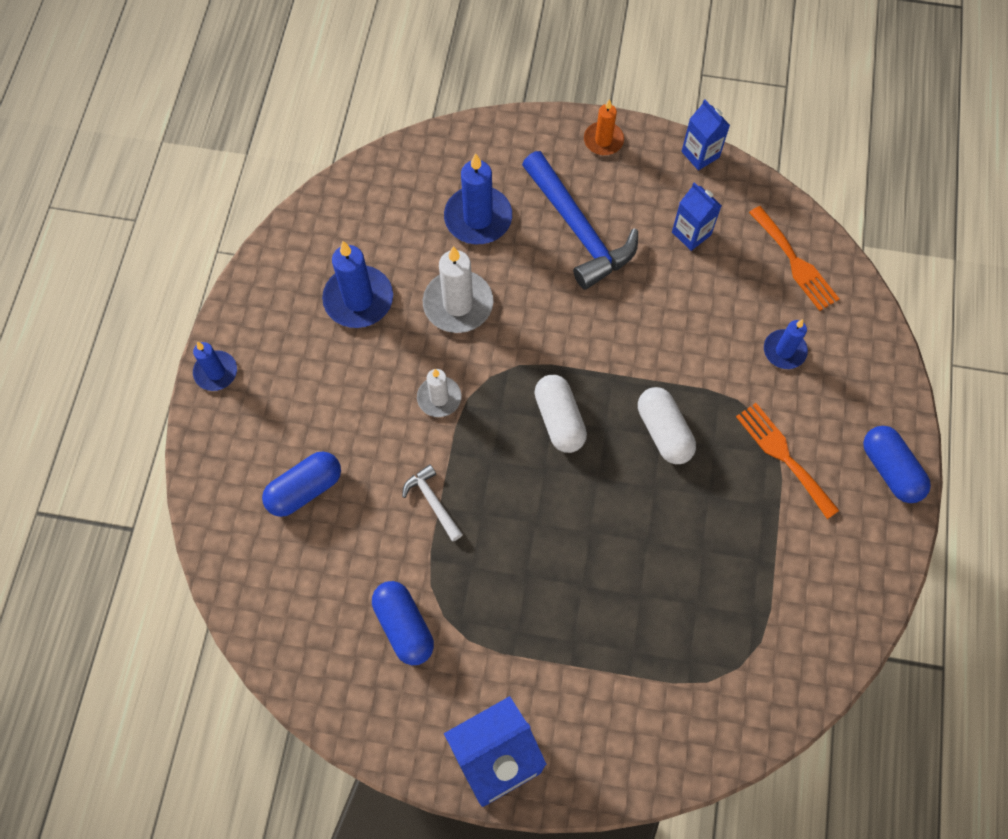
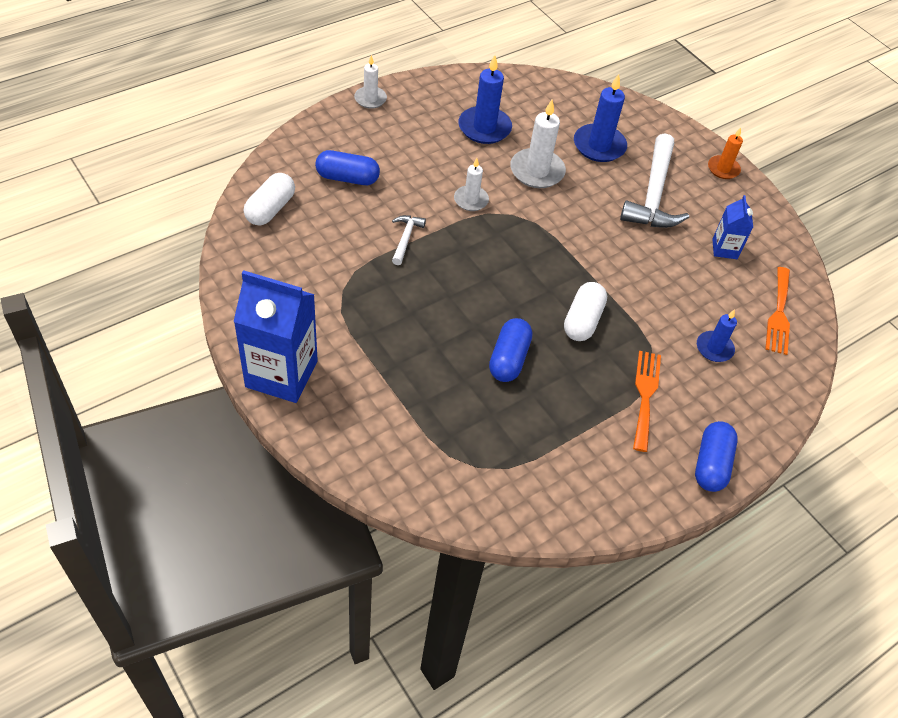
camera: 40 degrees right, 15 degrees down
(216, 372) = (370, 99): blue candle -> white candle
(404, 626) = (316, 275): blue capsule -> blue capsule (508, 359)
(559, 419) = (526, 264): white capsule -> white capsule (270, 209)
(579, 230) = (653, 194): blue hammer -> white hammer
(700, 154) = (780, 219): blue carton -> none

